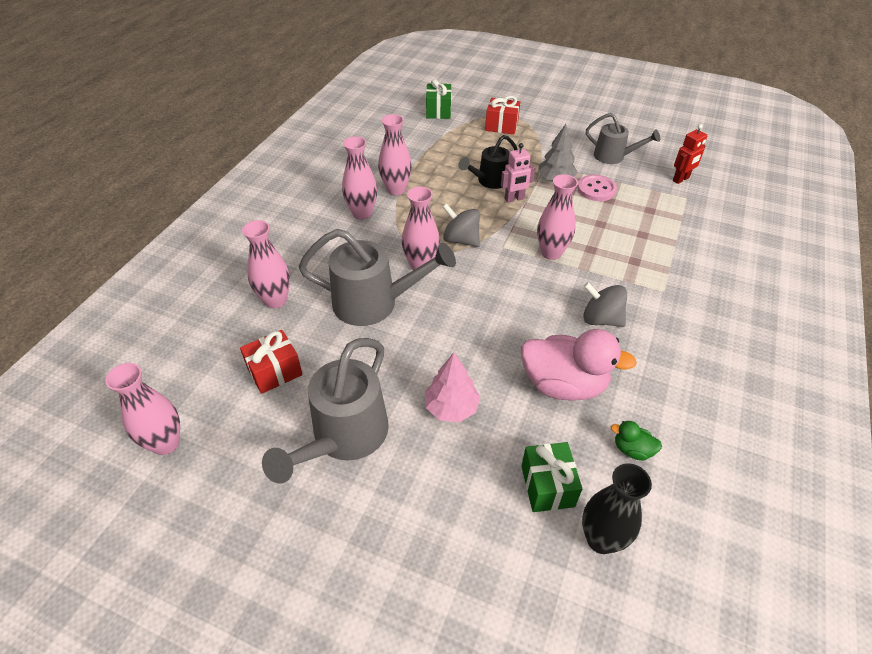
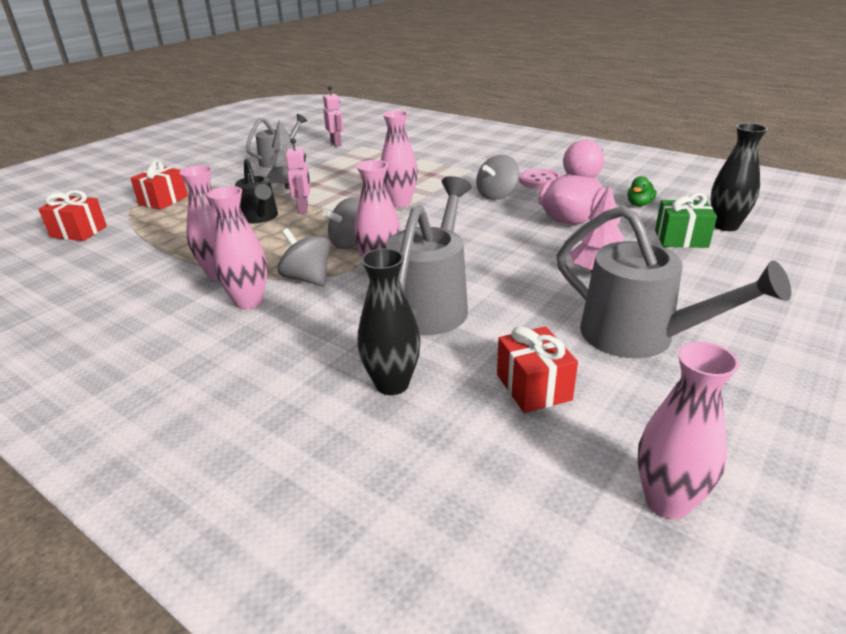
camera: 75 degrees left, 15 degrees down
(275, 300) = (392, 384): pink vase -> black vase
(398, 231) = (307, 278): none -> grey spinning top
(438, 111) = (78, 232): green gift -> red gift
(596, 189) = (321, 173): pink button -> pink button (540, 181)
(681, 179) = (336, 144): red robot -> pink robot

